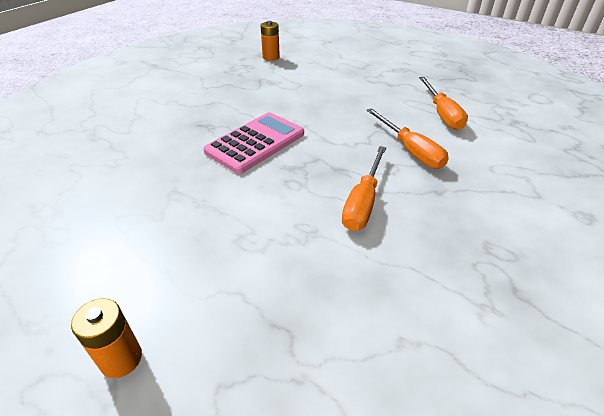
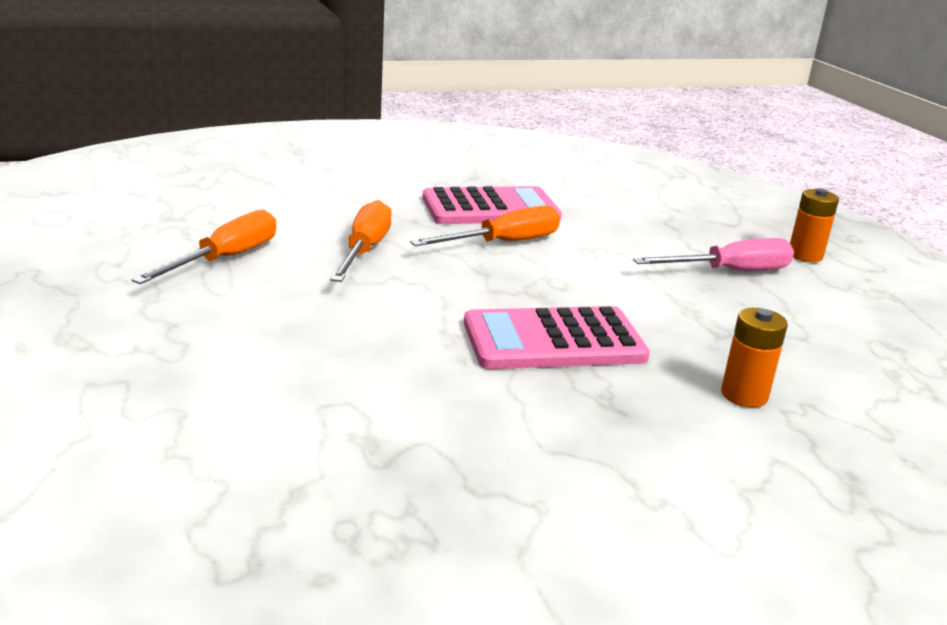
camera: 145 degrees left, 15 degrees down
(189, 270) = (730, 271): none -> pink screwdriver
(271, 57) = (242, 534): orange battery -> orange battery (744, 395)
(427, 241) = (490, 208): none -> pink calculator

